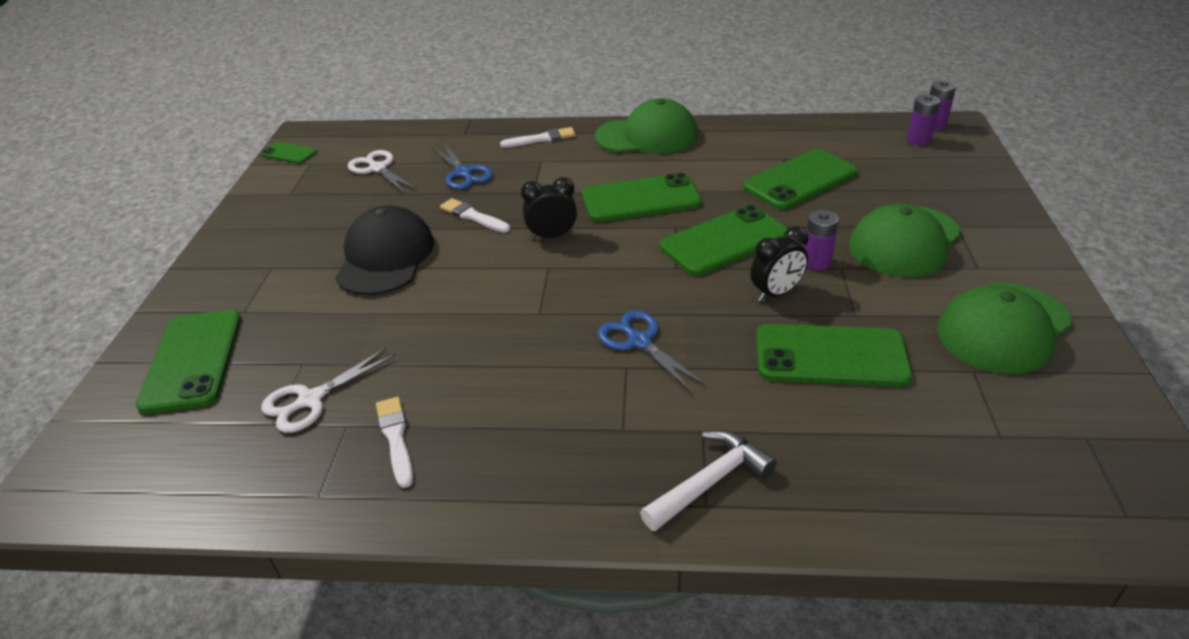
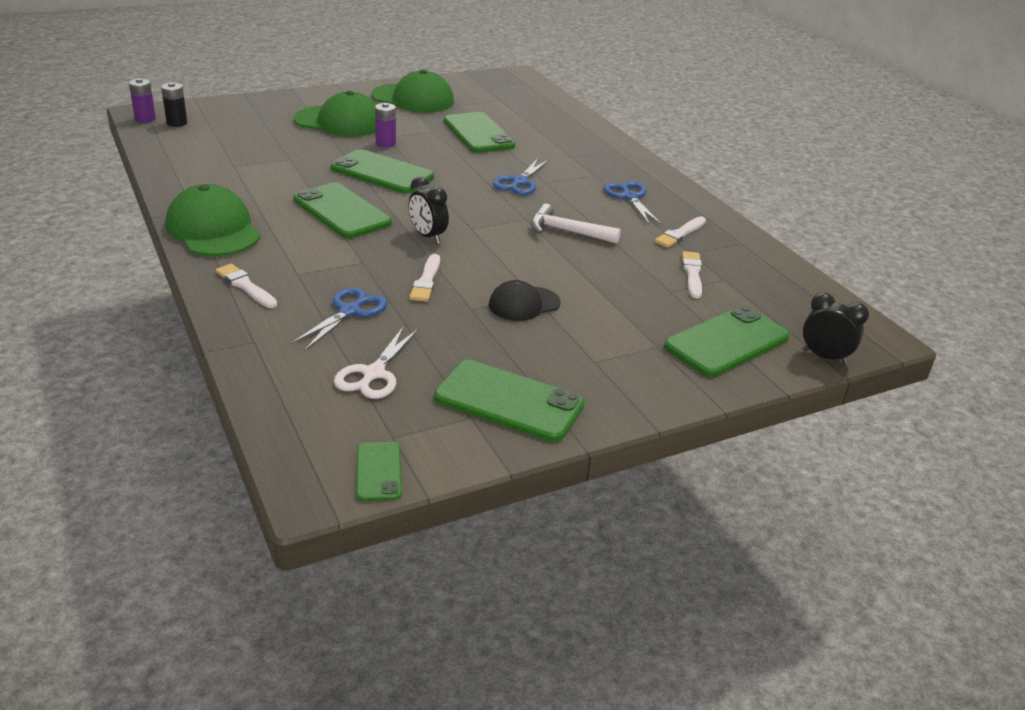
camera: 125 degrees left, 5 degrees down
(311, 400) = (692, 273): white scissors -> white brush
(385, 257) = (524, 304): black cap -> black cap, size x0.60
(528, 436) = (629, 197): none -> blue scissors
(710, 481) = (601, 150): white hammer -> white hammer (567, 231)
(776, 293) = (431, 151): black clock -> black clock (825, 357)
(800, 180) = (270, 157): green phone -> green phone (509, 401)
(918, 140) = (177, 123): purple battery -> black battery

